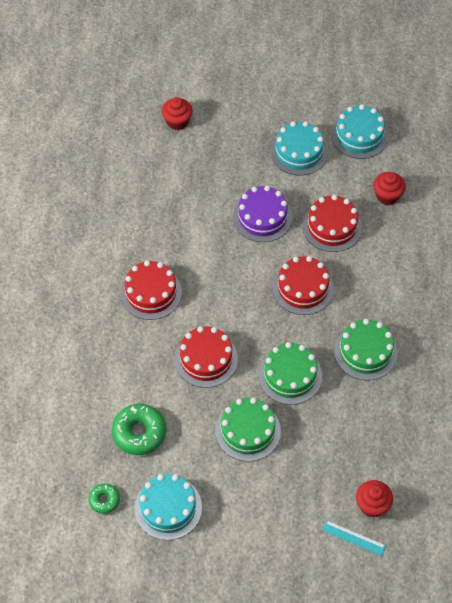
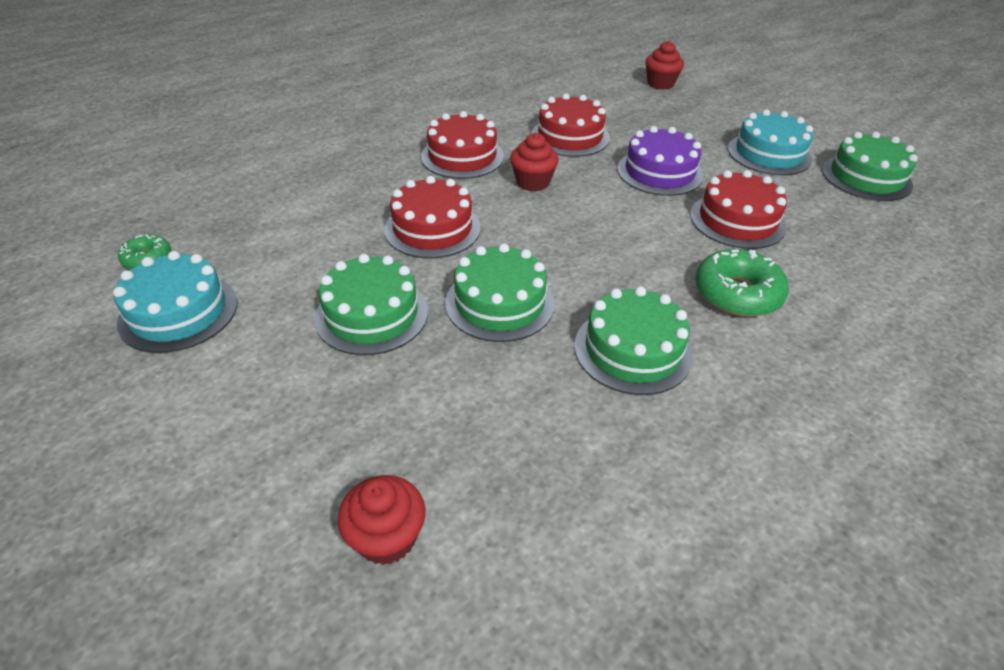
camera: 45 degrees right, 15 degrees down
(139, 433) = (273, 235): green donut -> green donut (737, 293)
(302, 288) = (629, 244): red cake -> red cake (570, 136)
(353, 538) = (295, 556): turquoise ruler -> none
(359, 135) = (866, 177): turquoise cake -> green cake
(387, 196) = (851, 236): red cupcake -> red cupcake (533, 182)

